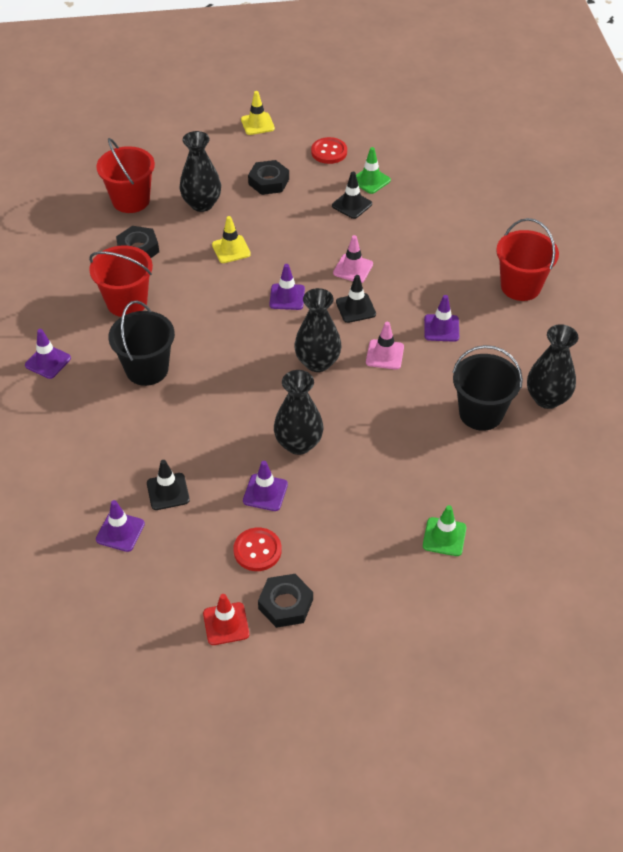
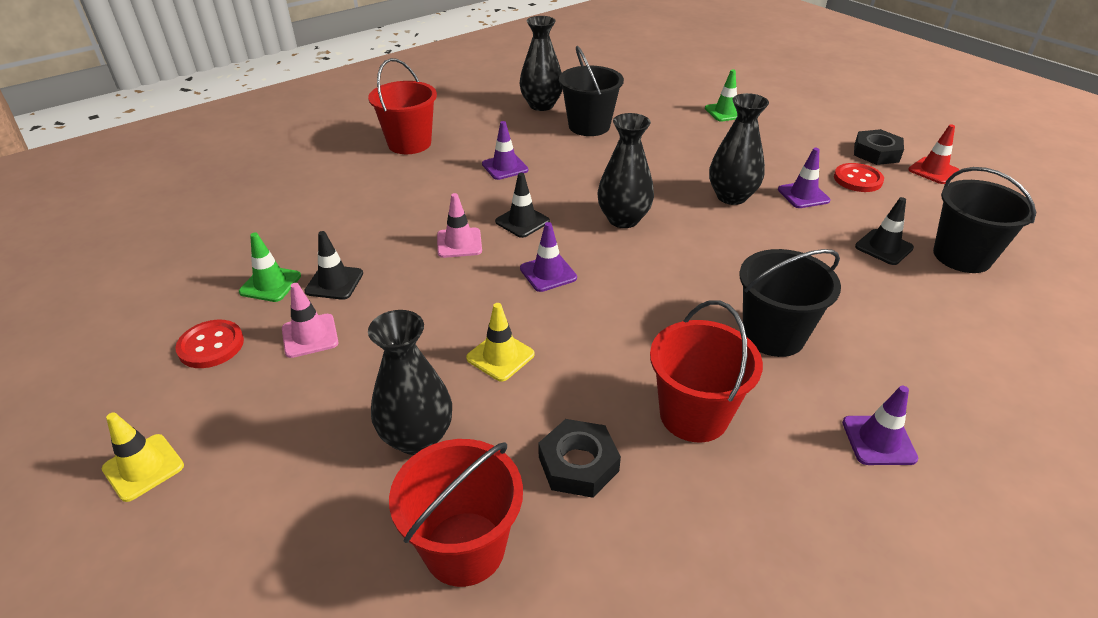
camera: 120 degrees left, 10 degrees down
(120, 532) = (962, 256): purple traffic cone -> black bucket
(268, 181) = (318, 382): black nut -> none
(385, 354) = (571, 186): pink traffic cone -> pink traffic cone (310, 336)

